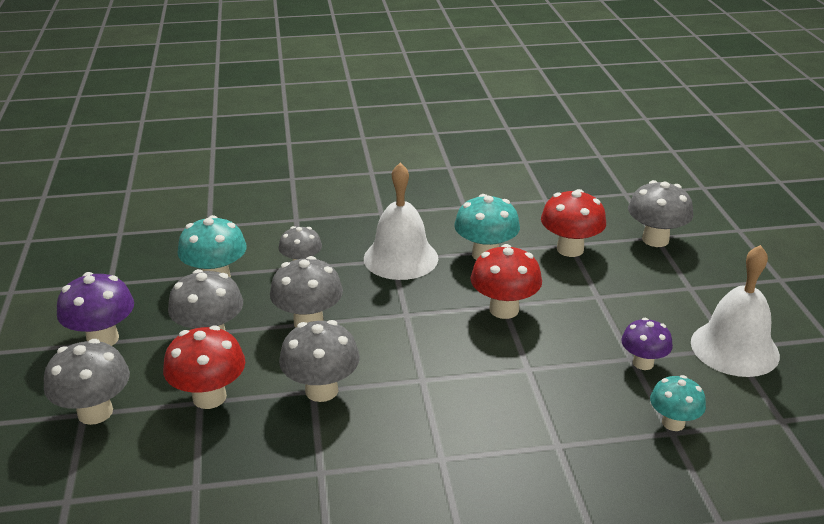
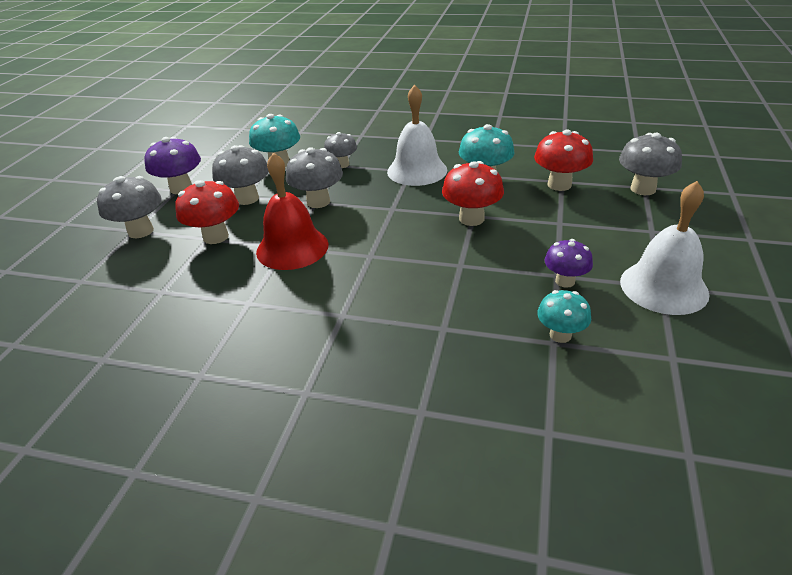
camera: 25 degrees right, 5 degrees up
(321, 390) = (292, 248): grey mushroom -> red bell

